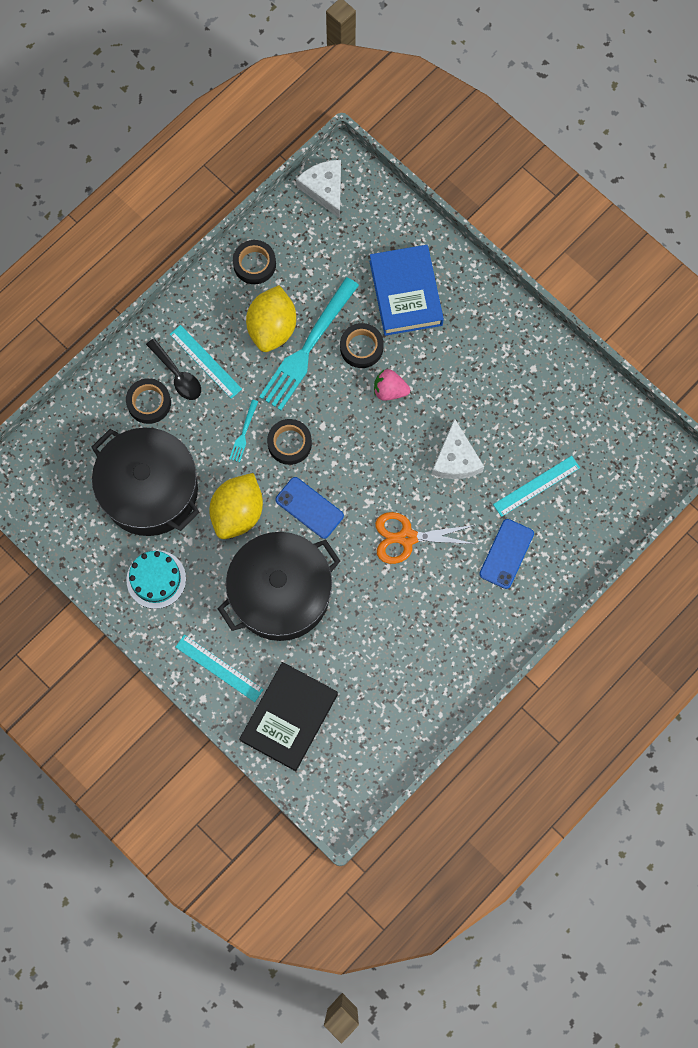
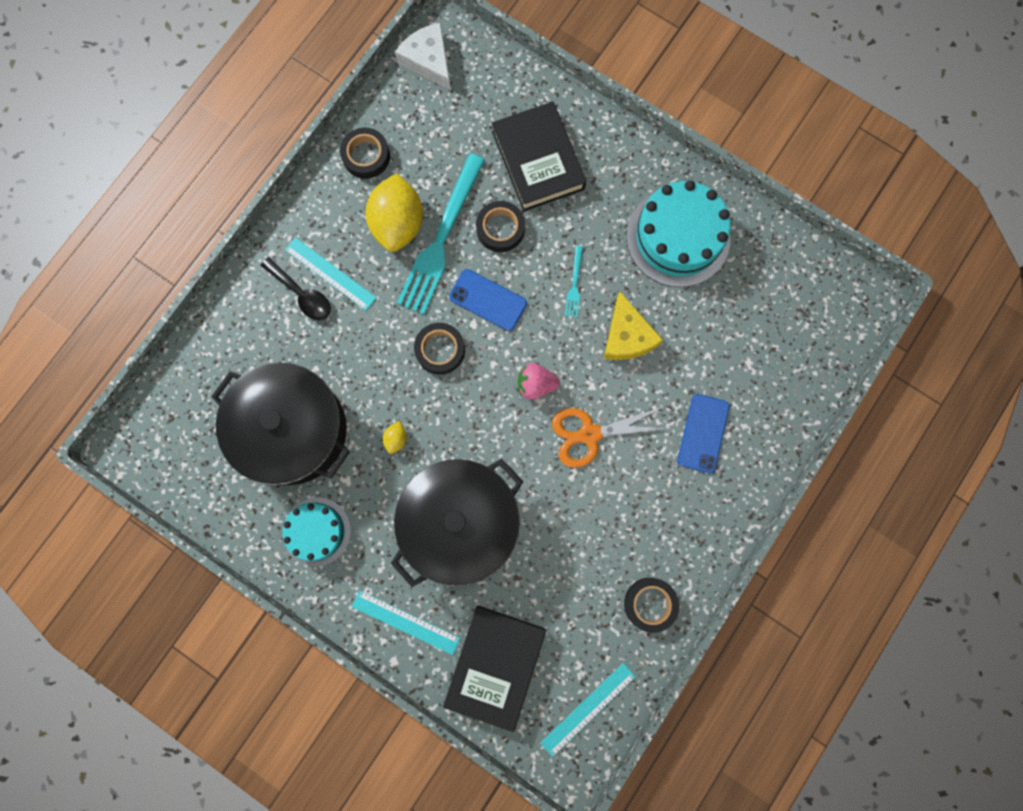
camera: 10 degrees left, 5 degrees up
(149, 403) = (275, 331): black tape -> black tape (650, 604)
(238, 513) = (396, 439): yellow lemon -> yellow lemon, size x0.40
(244, 433) = (387, 347): turquoise fork -> turquoise fork (574, 284)
(309, 508) = (475, 419): blue phone -> blue phone (488, 300)
(389, 390) = (540, 271): pink strawberry -> pink strawberry (536, 384)
(405, 293) = (538, 160): blue book -> black book
(455, 459) = (627, 336): white cheese -> yellow cheese
(517, 380) = (678, 237): none -> turquoise cake
(536, 486) = (721, 351): turquoise ruler -> turquoise ruler (588, 709)

